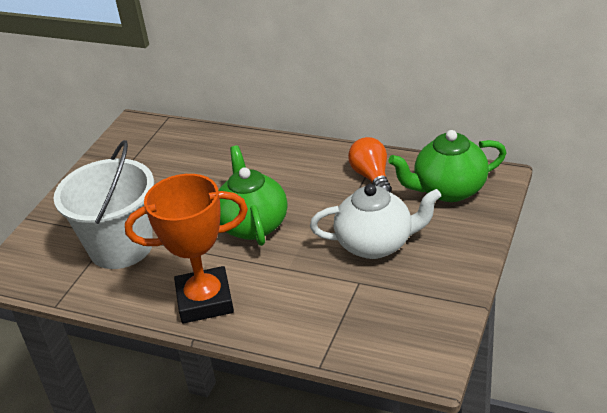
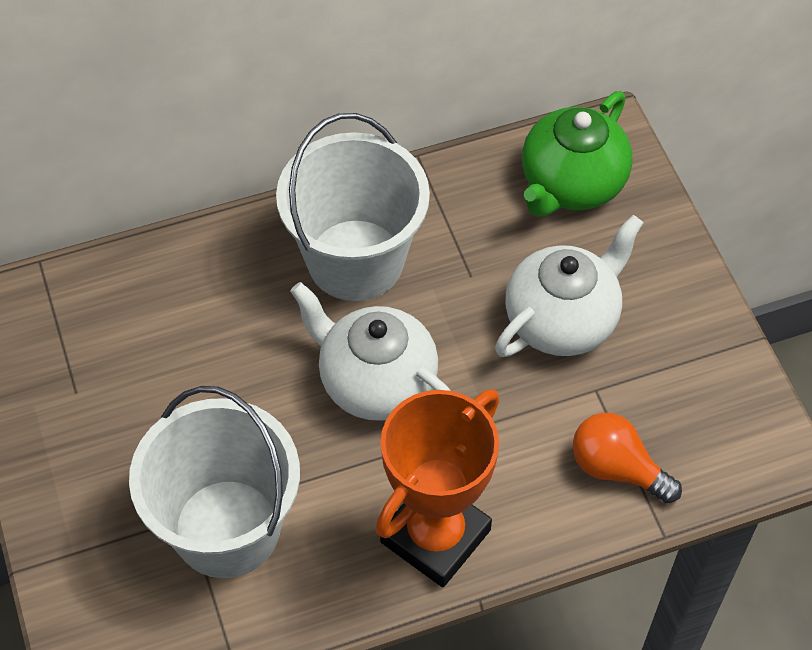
camera: 45 degrees left, 20 degrees up
(253, 224) = (375, 382): green teapot -> white teapot
(301, 174) = (355, 260): none -> white bucket
(371, 177) = (455, 214): orange light bulb -> orange light bulb (617, 468)

